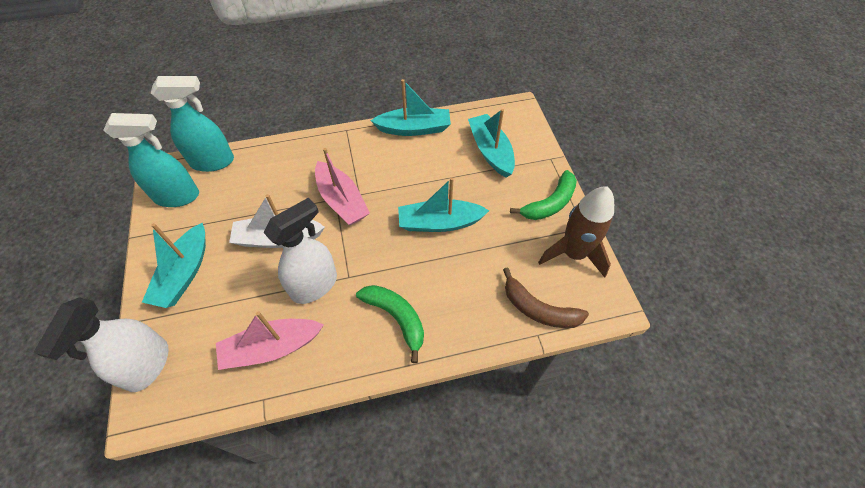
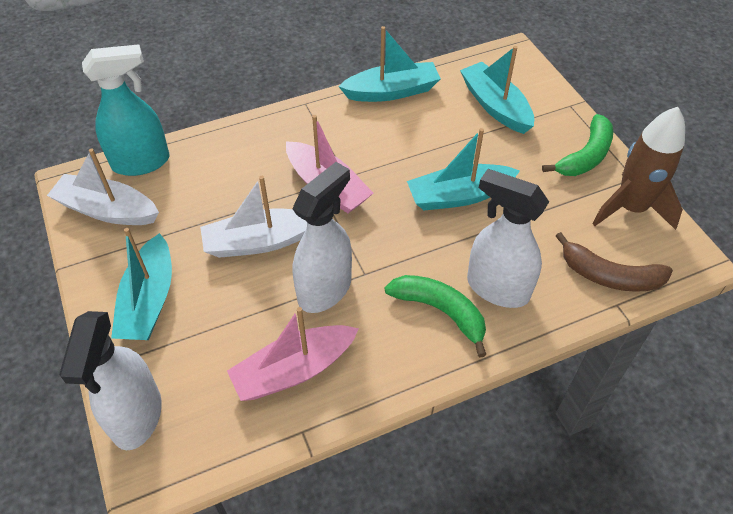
camera: 10 degrees left, 5 degrees down
(177, 196) = (107, 210): turquoise spray bottle -> white boat
(446, 305) = (497, 288): none -> white spray bottle

